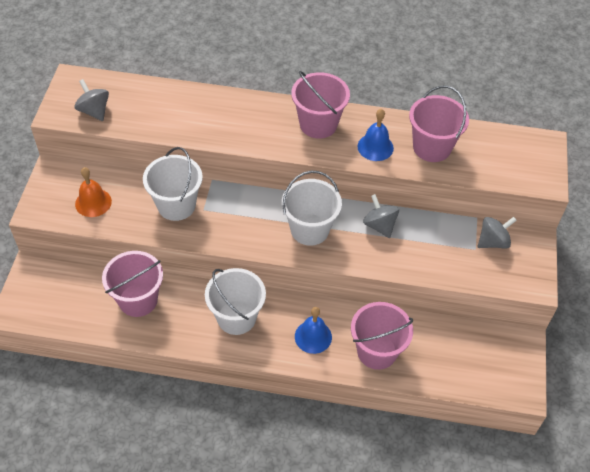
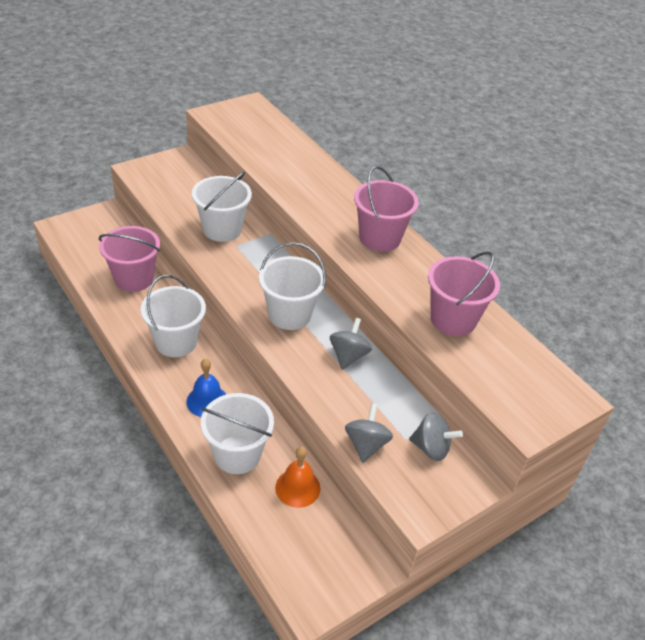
camera: 45 degrees right, 10 degrees down
(93, 202) = (175, 189): orange bell -> orange bell (297, 487)
(94, 111) = (236, 127): grey spinning top -> grey spinning top (366, 444)
(375, 147) = (403, 284): blue bell -> none
(377, 351) = (237, 454): pink bucket -> white bucket

